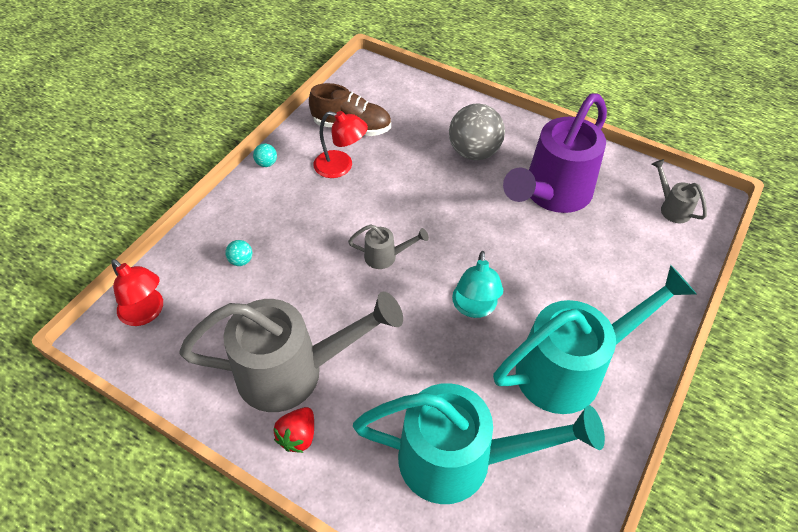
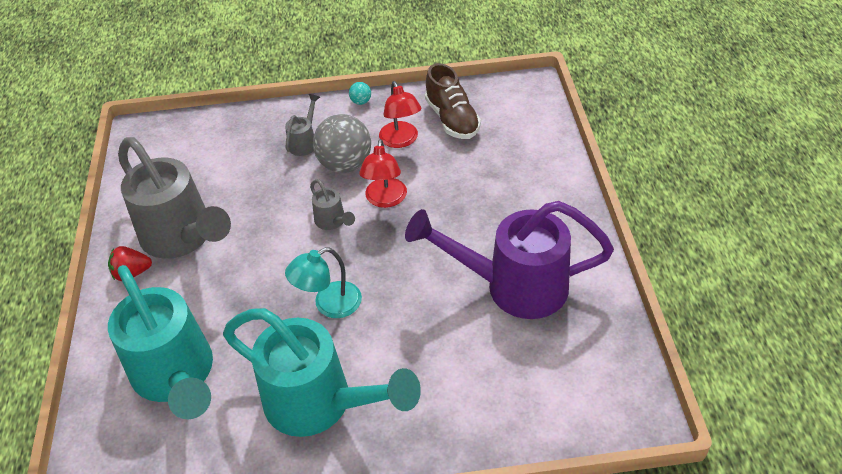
camera: 55 degrees right, 5 degrees down
(147, 313) = (172, 137): red lamp -> red lamp (385, 200)
(241, 260) = (256, 150): turquoise ball -> none
(474, 152) = (507, 206): grey ball -> grey ball (345, 164)
(671, 207) = (595, 387): grey watering can -> grey watering can (305, 142)

